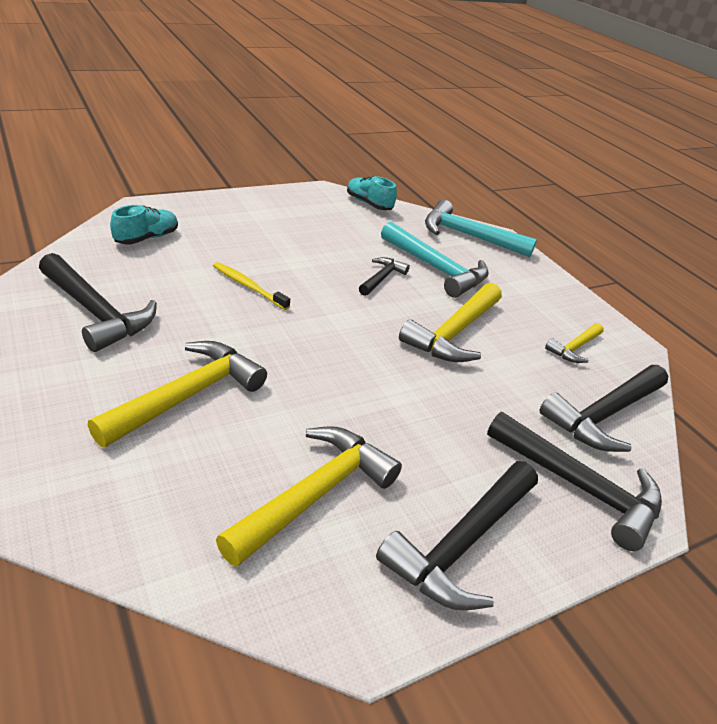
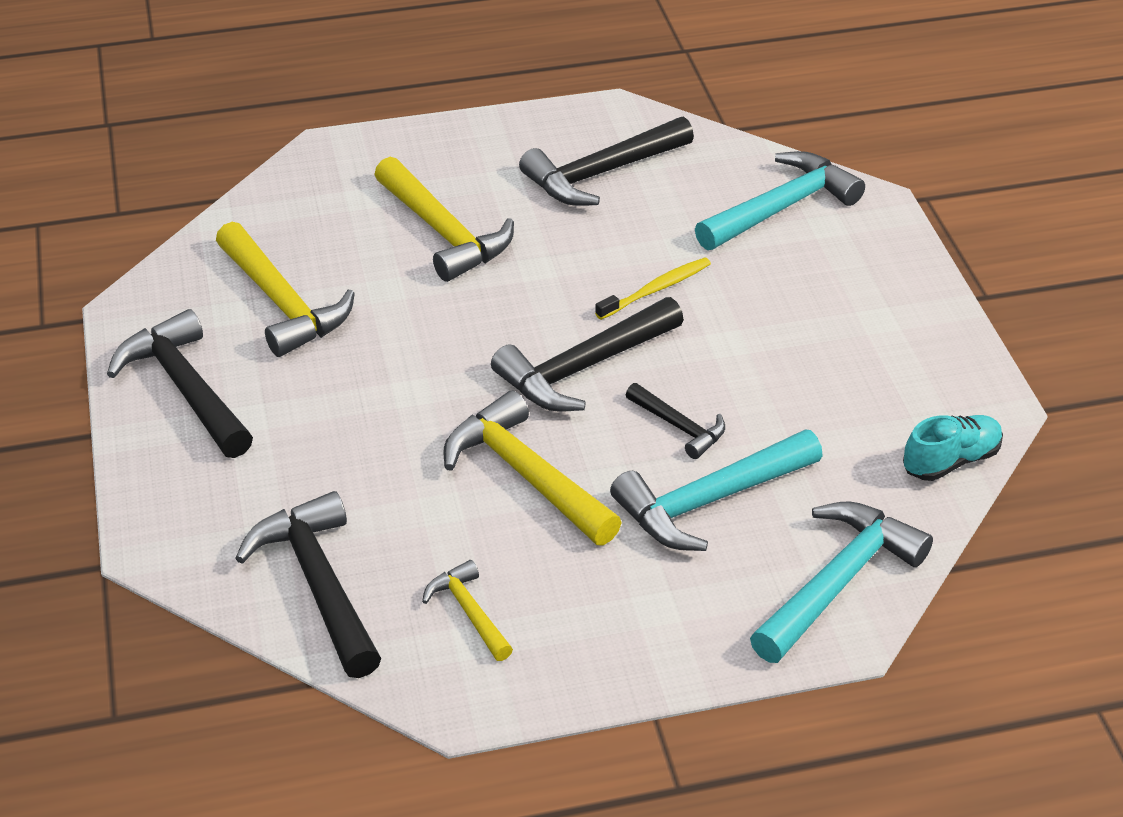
camera: 110 degrees right, 5 degrees up
(146, 238) = (781, 208): turquoise shoe -> turquoise hammer
(579, 487) = (215, 507): black hammer -> black hammer (584, 368)

